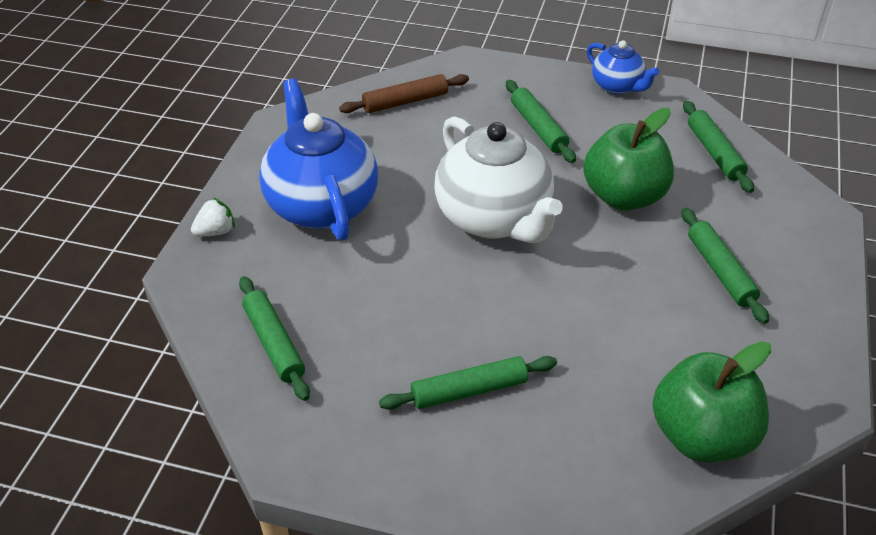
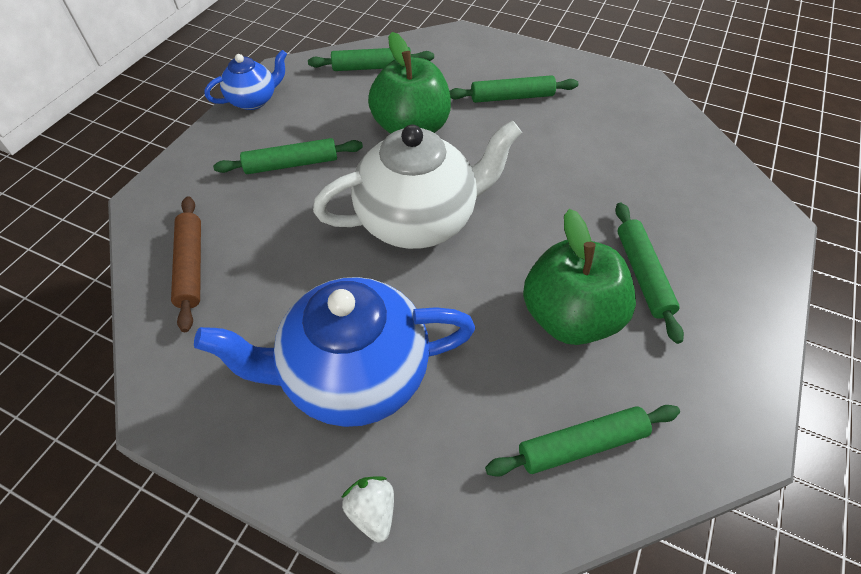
camera: 80 degrees left, 10 degrees up
(702, 436) = (678, 145): green apple -> green apple (569, 316)

